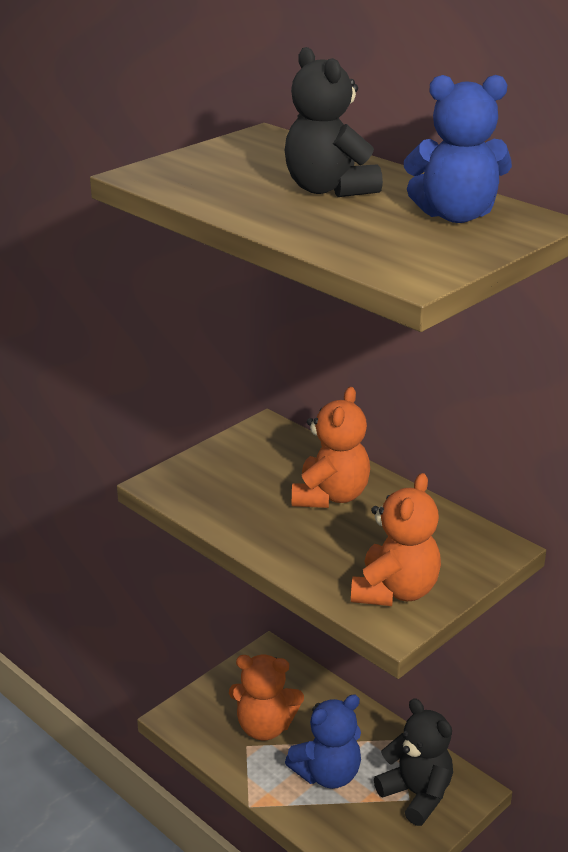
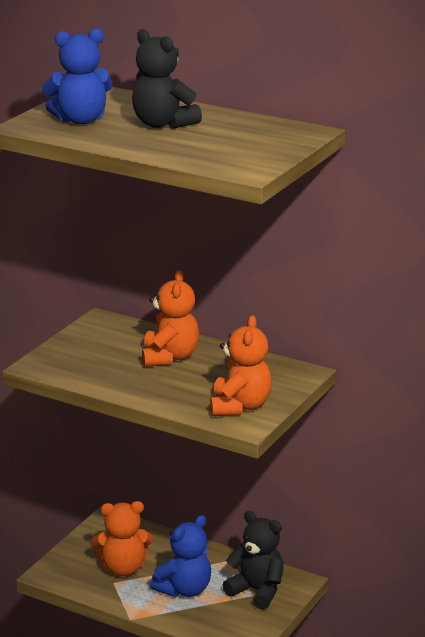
camera: 15 degrees left, 5 degrees down
(455, 215) = (257, 133): blue teddy bear -> blue teddy bear (80, 120)

